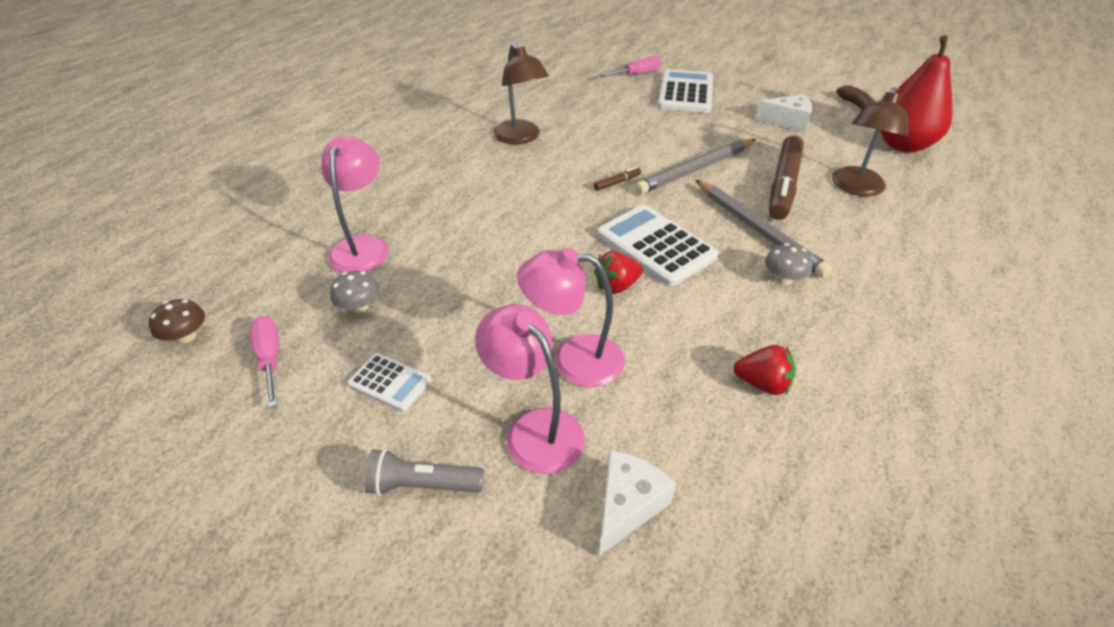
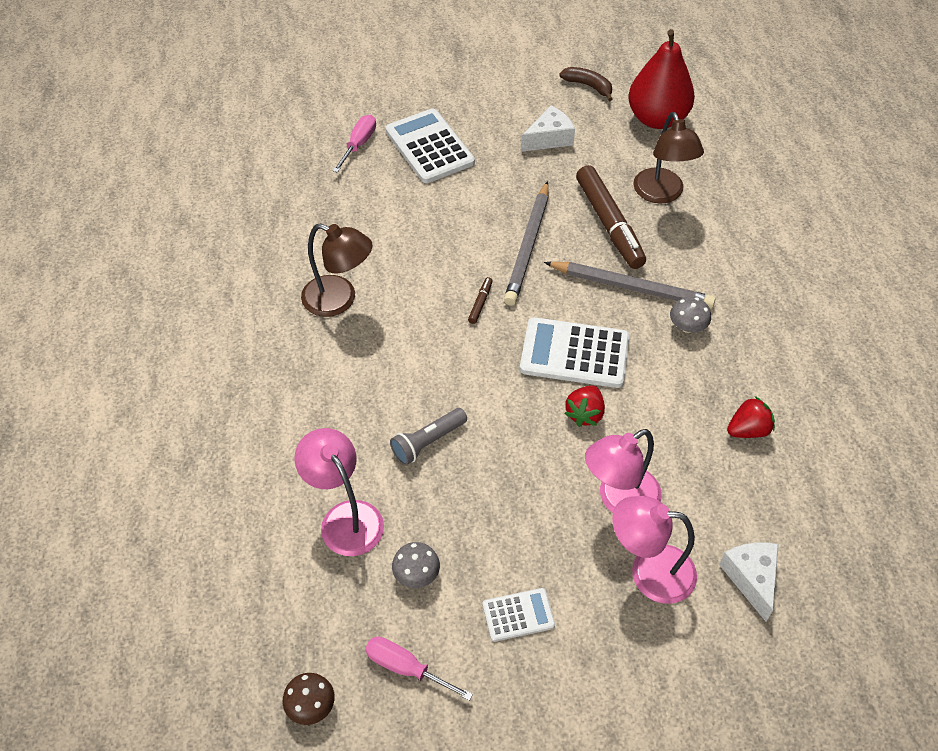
camera: 40 degrees left, 10 degrees up
(422, 485) = (625, 664): grey flashlight -> grey flashlight (427, 442)

